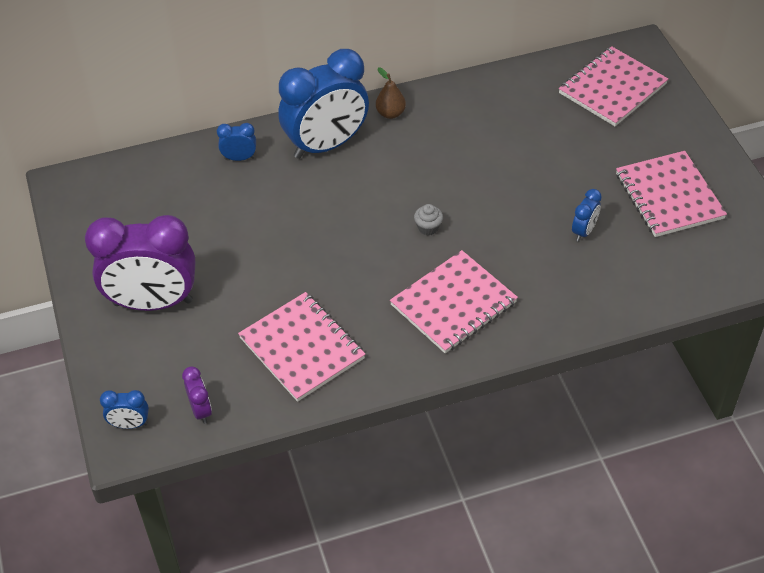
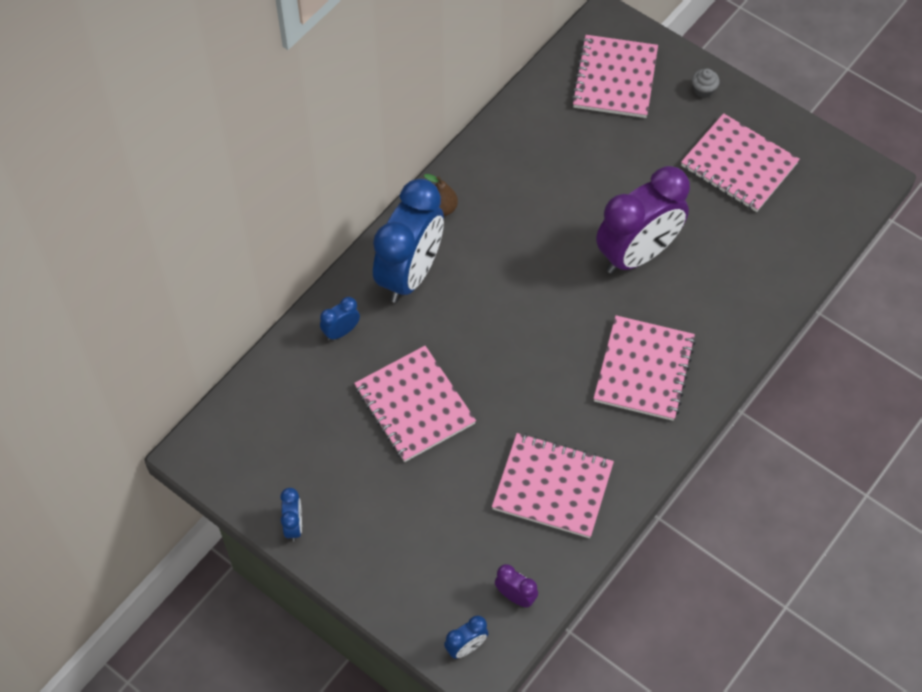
camera: 35 degrees left, 10 degrees up
(153, 303) = (387, 522): purple clock -> purple clock (637, 254)
(247, 234) = (414, 405): none -> pink notebook
(428, 228) = (566, 308): grey cupcake -> grey cupcake (703, 90)
(584, 231) = (696, 238): blue clock -> blue clock (294, 525)

